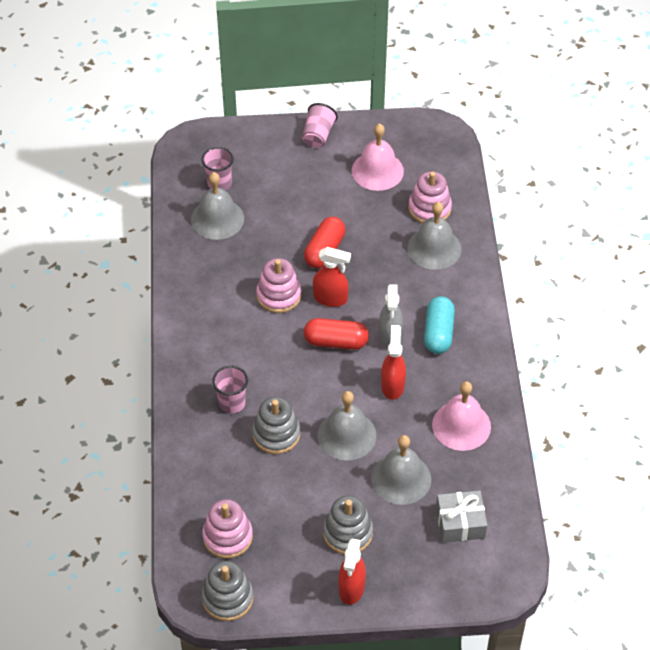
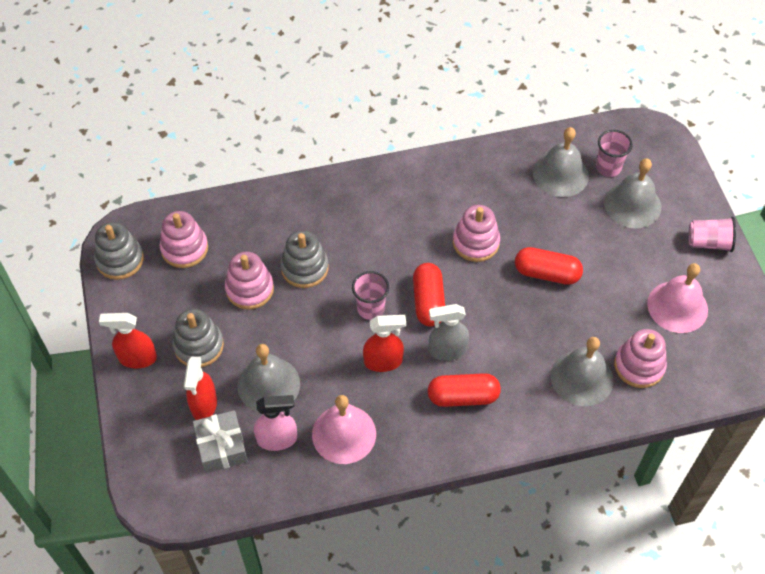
camera: 80 degrees right, 5 degrees up
(232, 403) = (335, 226): pink cup -> pink cup (370, 308)
(290, 483) = (250, 289): none -> pink stacking toy
(330, 298) = (484, 288): red spray bottle -> red spray bottle (204, 405)
(346, 435) = (314, 328): grey bell -> grey bell (632, 204)
(438, 333) = (463, 397): turquoise capsule -> red capsule
(459, 477) = (277, 439): none -> pink spray bottle

